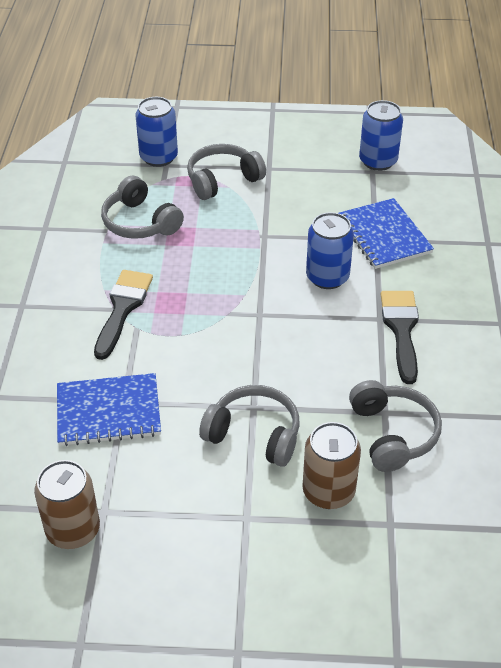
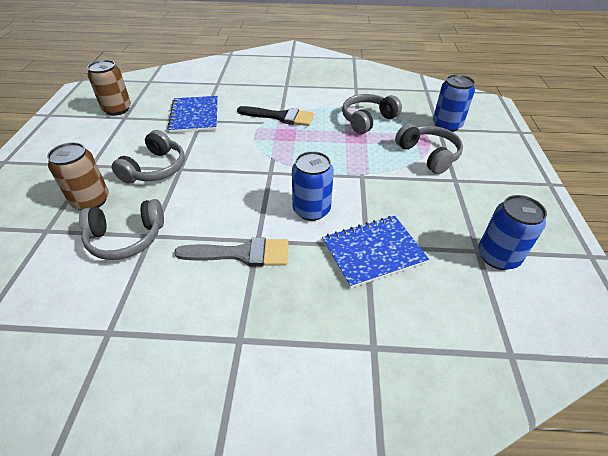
camera: 90 degrees right, 0 degrees up
(401, 329) = (241, 254): black brush -> grey brush

